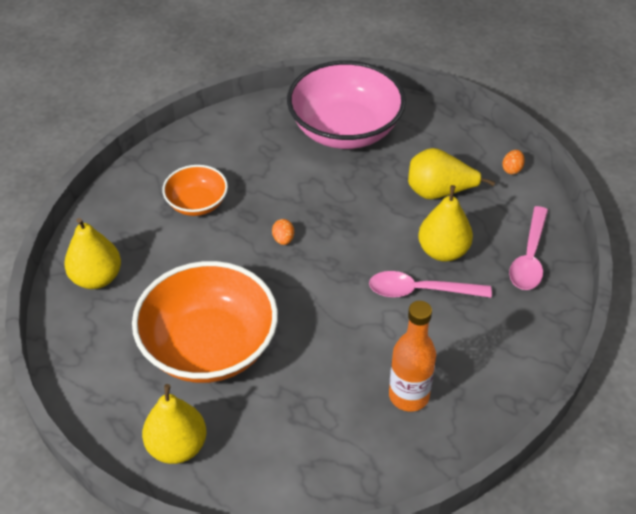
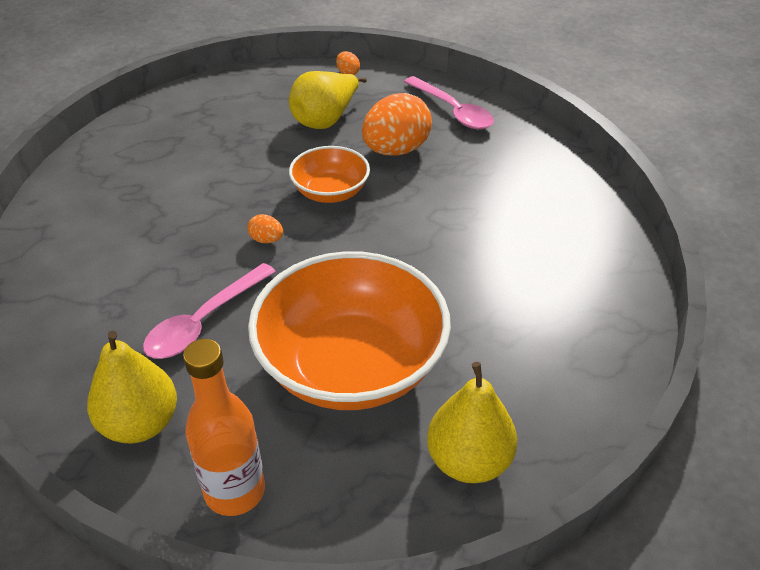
camera: 55 degrees left, 5 degrees down
(197, 203) = (136, 280): orange bowl -> orange bowl (330, 192)
(345, 130) = (178, 134): pink bowl -> none
(409, 396) = (543, 249): orange bottle -> orange bottle (235, 491)
(420, 291) = (427, 185): pink spoon -> pink spoon (204, 322)
(443, 251) = (396, 150): yellow pear -> orange egg

